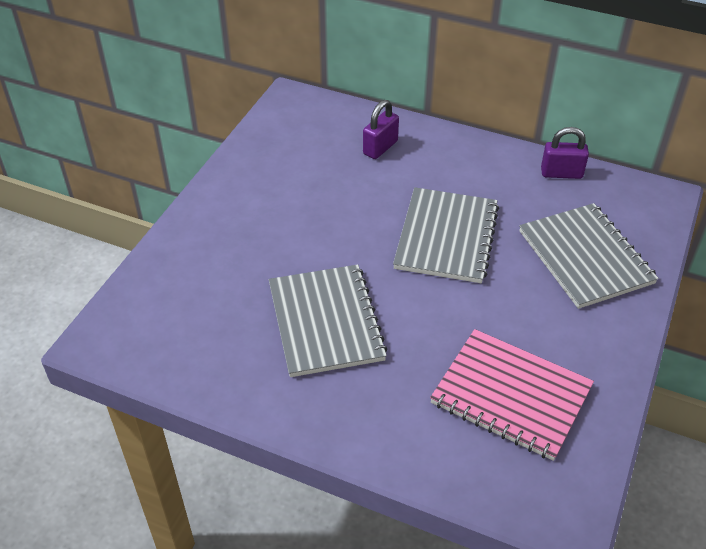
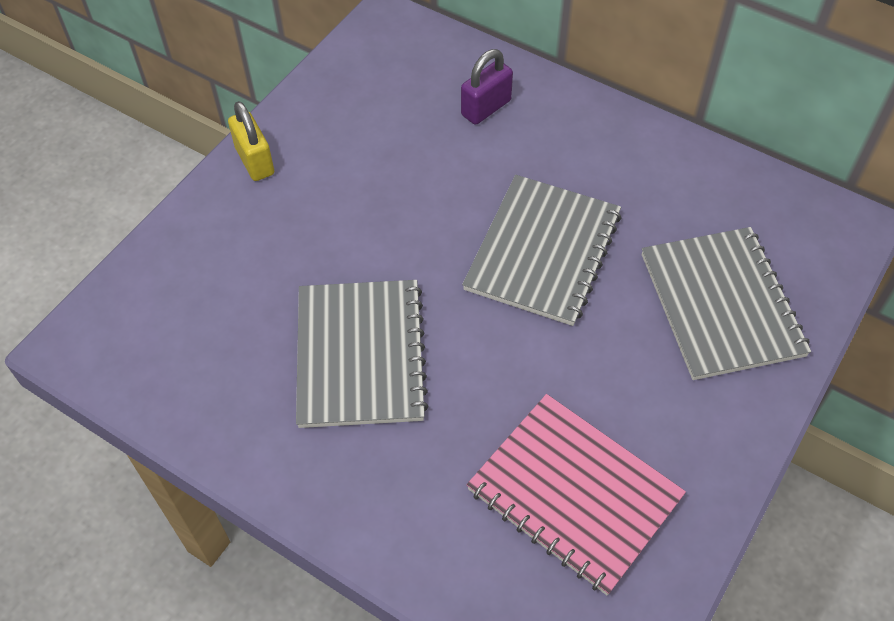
camera: 10 degrees right, 10 degrees up
(212, 200) = (255, 161): none -> yellow padlock
(561, 173) = (719, 174): purple padlock -> none

